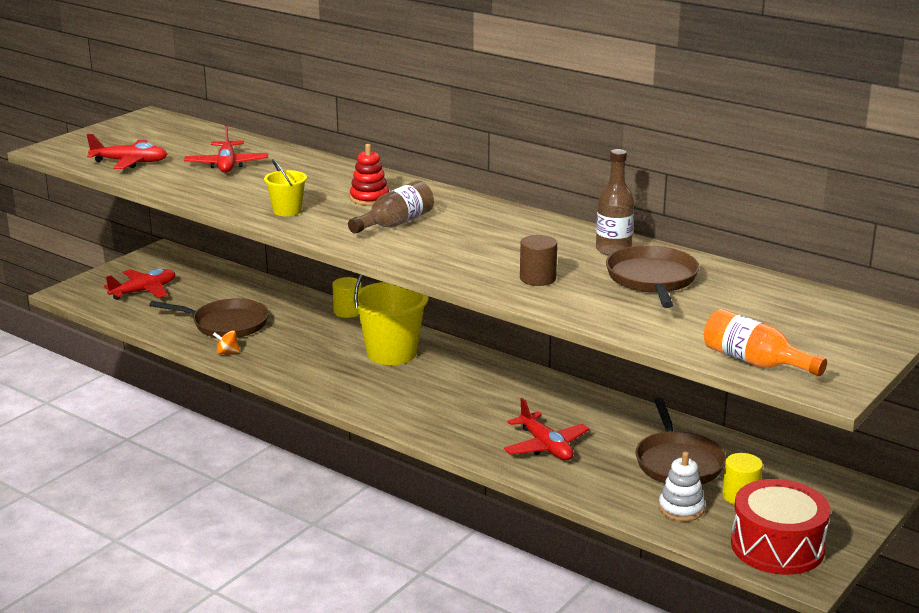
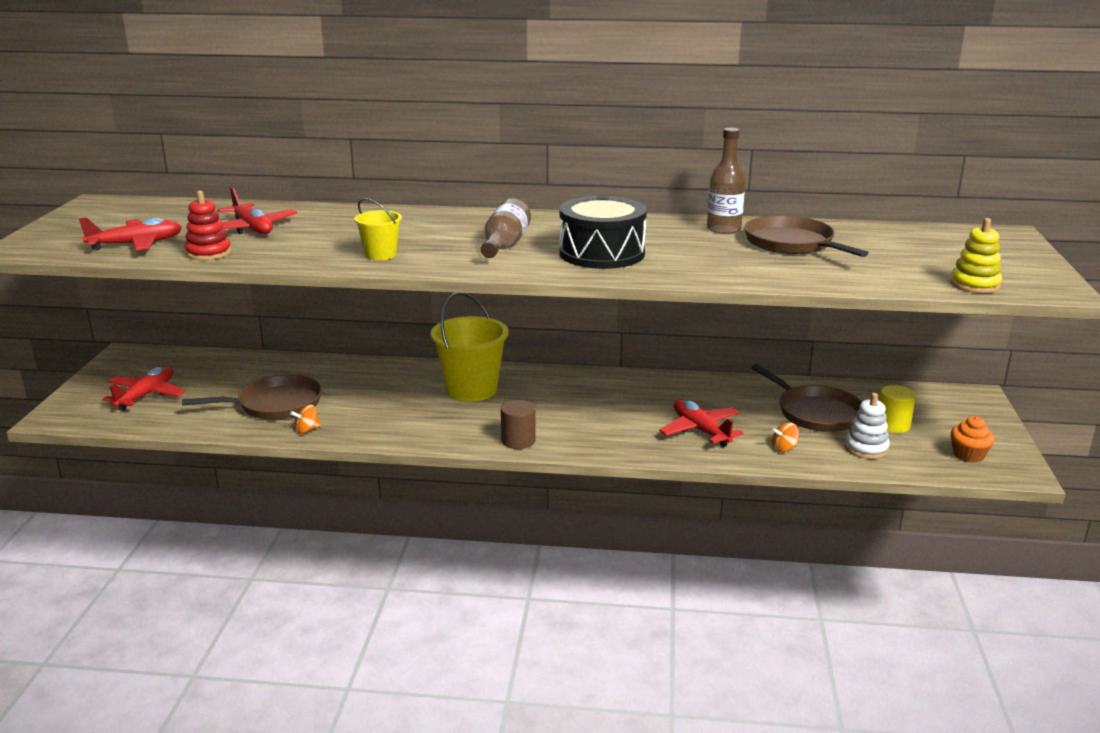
camera: 30 degrees left, 0 degrees up
(348, 311) = (386, 364): yellow cylinder -> none
(369, 198) = (445, 230): red stacking toy -> red stacking toy (208, 253)
(463, 250) = (602, 253): none -> black drum
(537, 278) = (703, 262): brown cylinder -> brown cylinder (518, 440)
(545, 446) = (701, 430): red plane -> red plane turned 150 degrees counterclockwise
(601, 485) = (784, 448): none -> orange spinning top
(755, 362) = (975, 285): orange bottle -> yellow stacking toy
(777, 546) = (968, 455): red drum -> orange cupcake

